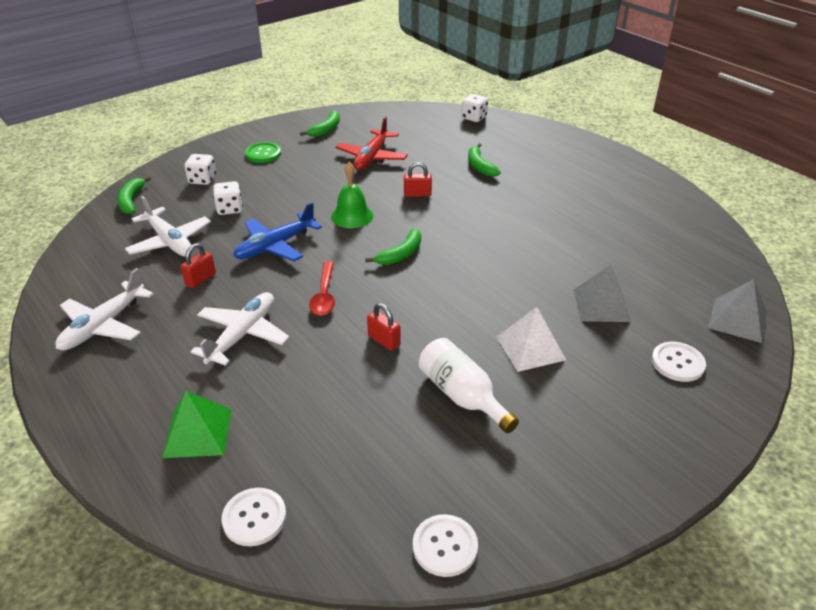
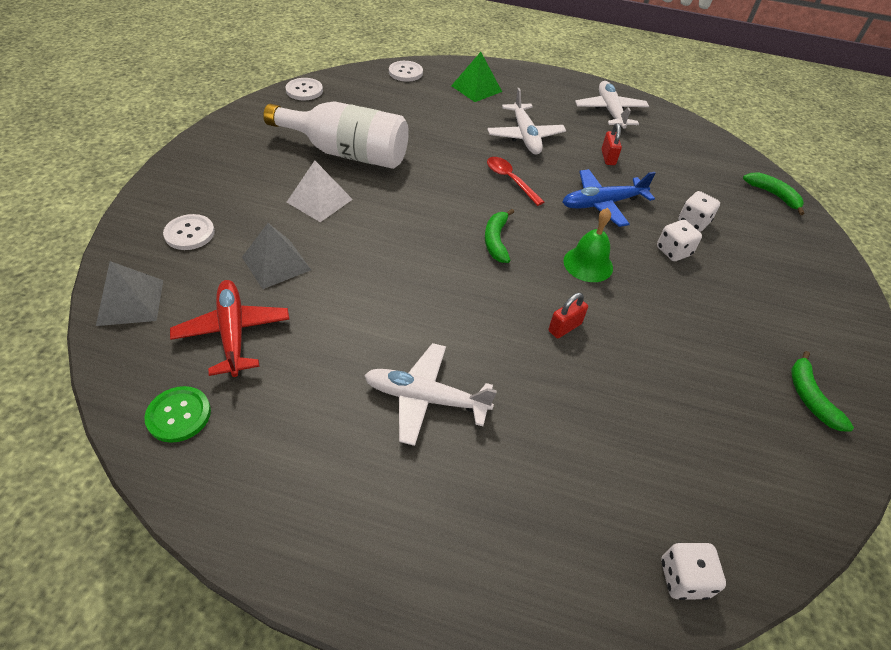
camera: 140 degrees right, 10 degrees up
(170, 241) = (678, 175): white plane -> white plane (425, 399)
(202, 180) = (771, 243): white dice -> white dice (673, 251)
(263, 154) = (790, 308): green button -> green button (179, 415)
(275, 246) = (602, 204): blue plane -> blue plane turned 120 degrees counterclockwise
(372, 157) = (685, 368): red plane -> red plane (233, 332)
(384, 340) = (431, 166): red padlock -> none
(462, 396) = (346, 153): white bottle -> white bottle, size x1.57
(480, 166) = (549, 426): green banana -> none

